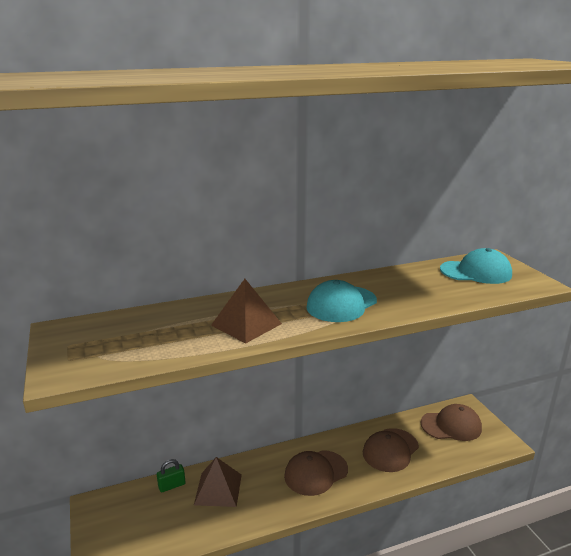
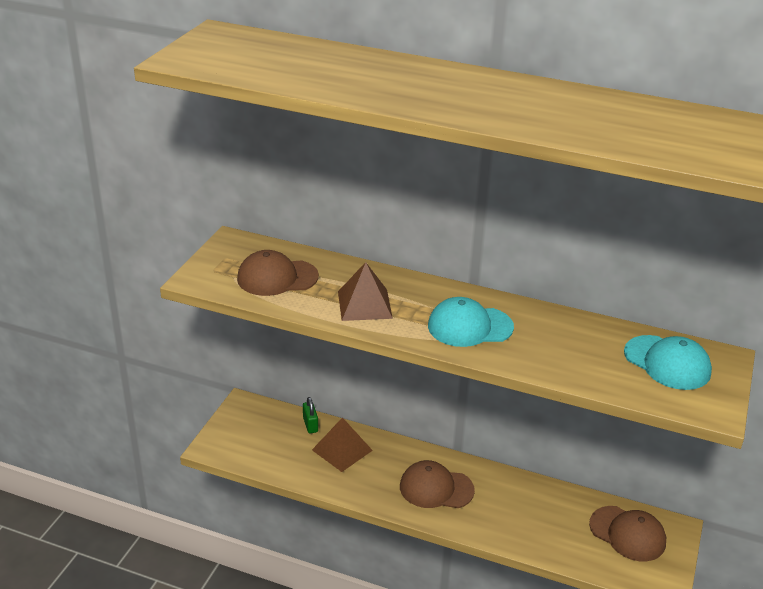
camera: 40 degrees right, 10 degrees up
(172, 485) = (310, 425): green padlock -> green padlock turned 60 degrees clockwise
(390, 450) = (530, 514): brown cap -> brown cap (277, 278)

